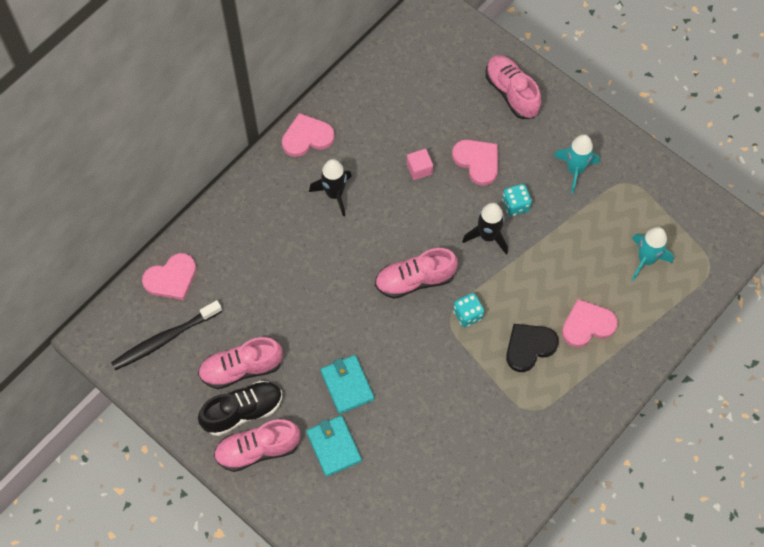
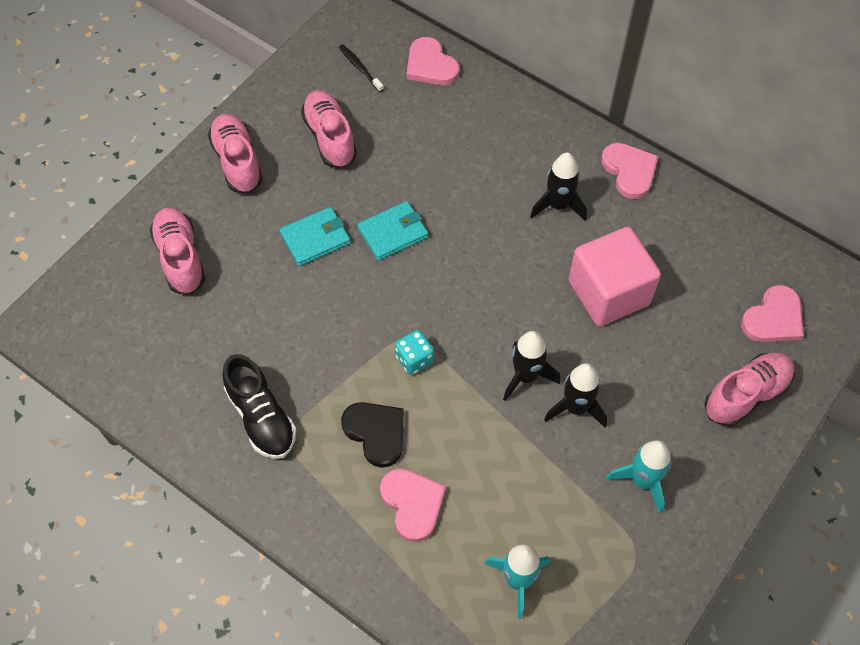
camera: 85 degrees right, 5 degrees down
(165, 339) = (360, 68): black toothbrush -> black toothbrush, size x0.55
(243, 412) = (280, 144): black shoe -> black shoe (261, 417)
(334, 446) = (241, 232): turquoise wallet -> turquoise wallet (393, 233)
(415, 280) = (455, 298): pink shoe -> pink shoe (180, 258)
(419, 169) = (608, 292): pink cube -> pink cube, size x2.36
(477, 161) = (632, 358): pink heart -> pink heart (773, 318)
(515, 205) = (576, 407): turquoise dice -> black rocket

